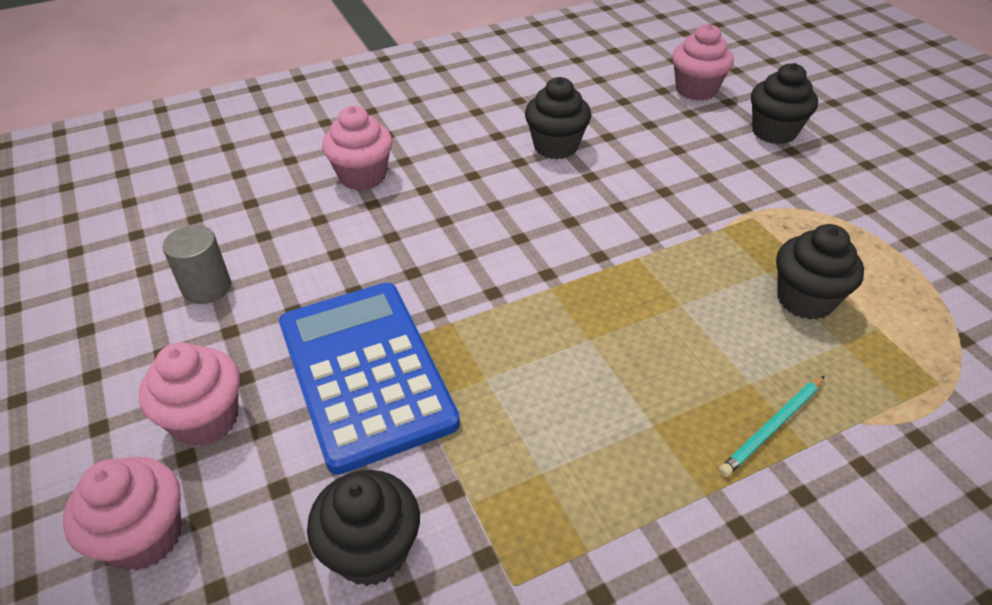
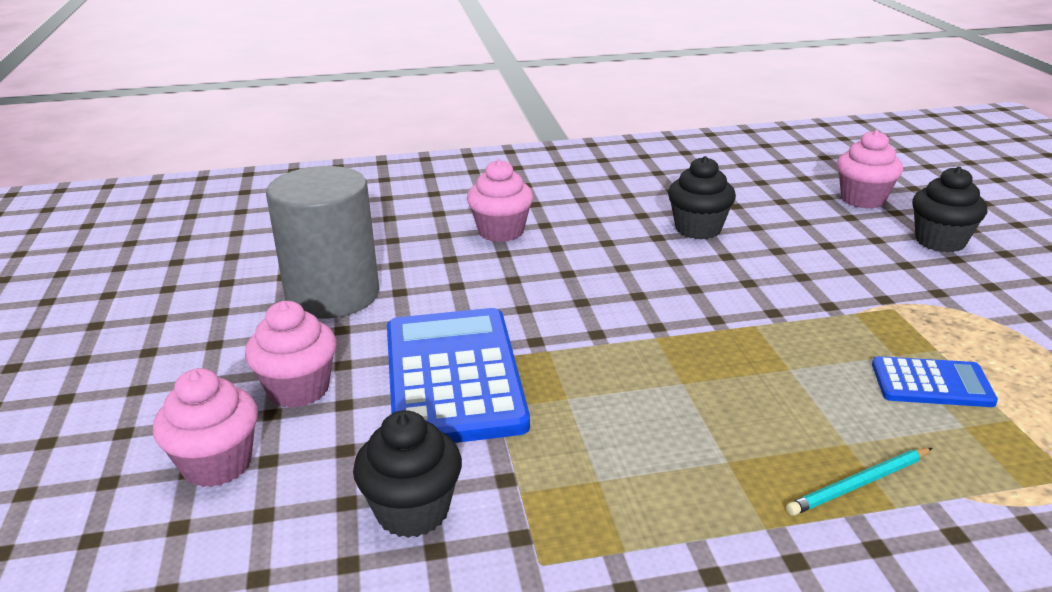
camera: 15 degrees right, 15 degrees down
(206, 287) = (333, 295): grey cylinder -> grey cylinder, size x2.06
(805, 299) = (931, 383): black cupcake -> blue calculator

